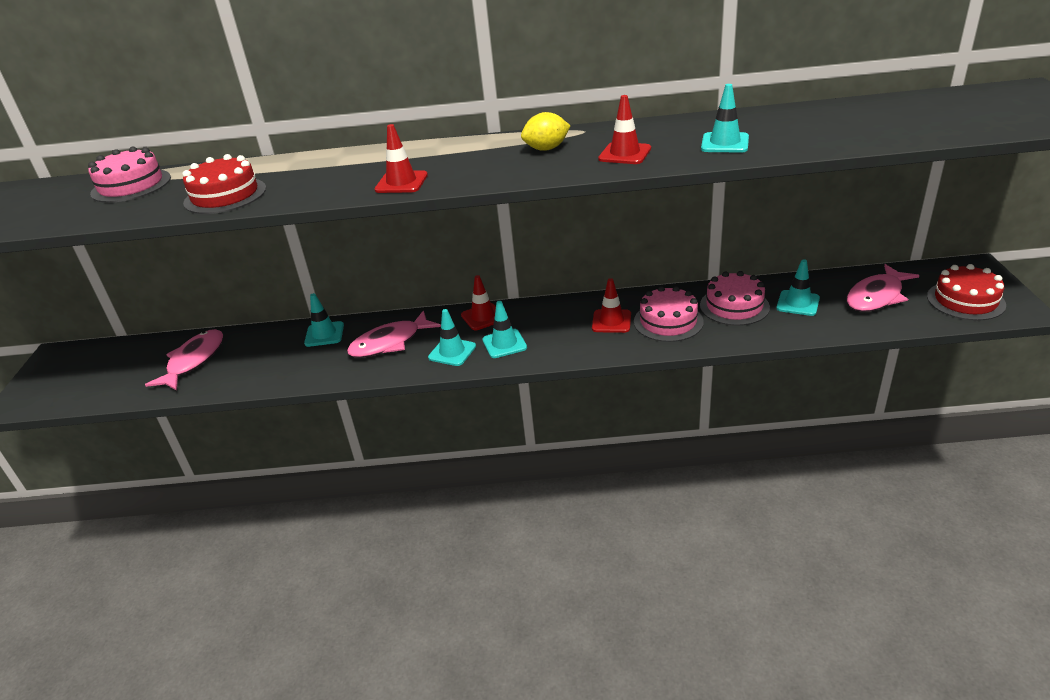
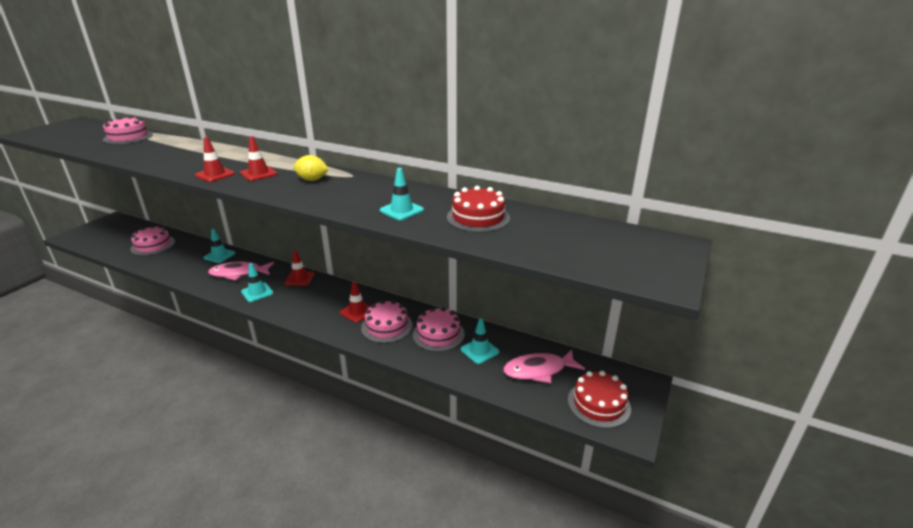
camera: 25 degrees right, 5 degrees down
(194, 361) = (153, 245): pink fish -> pink cake
(225, 195) = (144, 155): red cake -> red cake (478, 217)
(504, 344) = (287, 299): turquoise traffic cone -> none
(625, 154) = (339, 197): red traffic cone -> red traffic cone (258, 174)

